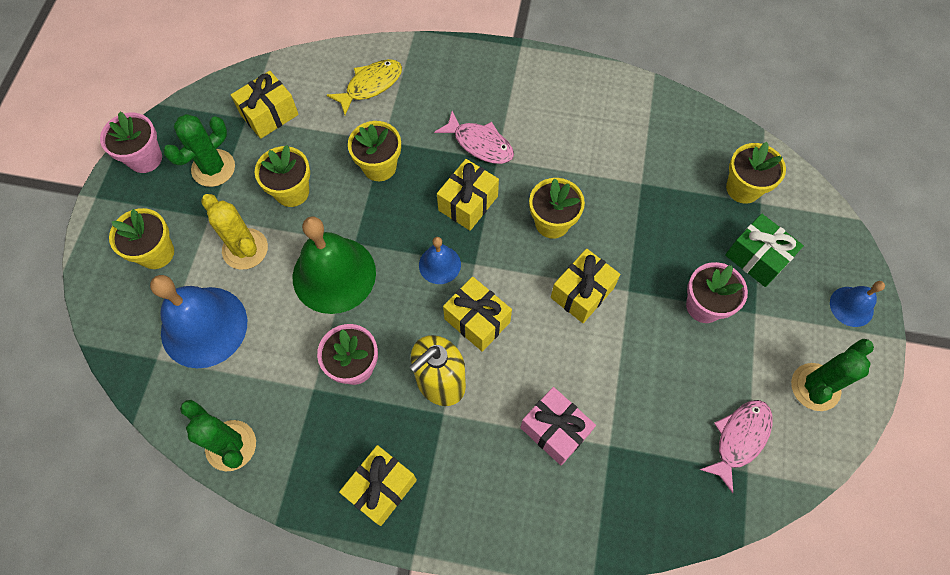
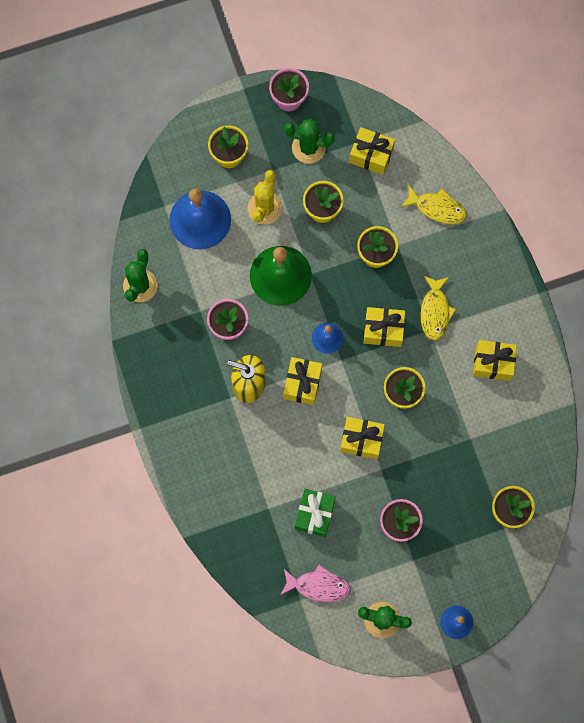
camera: 60 degrees right, 10 degrees up
(381, 488) = (166, 387): yellow gift -> yellow gift (493, 363)
(480, 144) = (435, 311): pink fish -> yellow fish
(555, 430) = (259, 470): pink gift -> none
(757, 258) = (457, 543): green gift -> green gift (314, 514)

